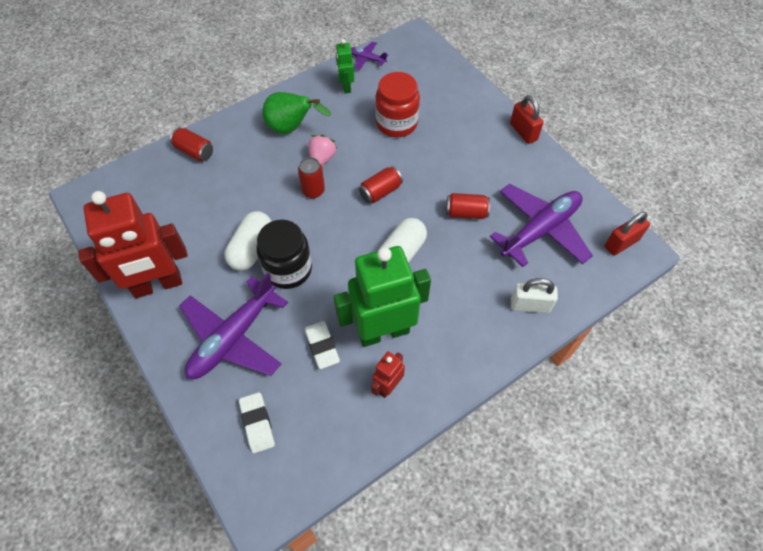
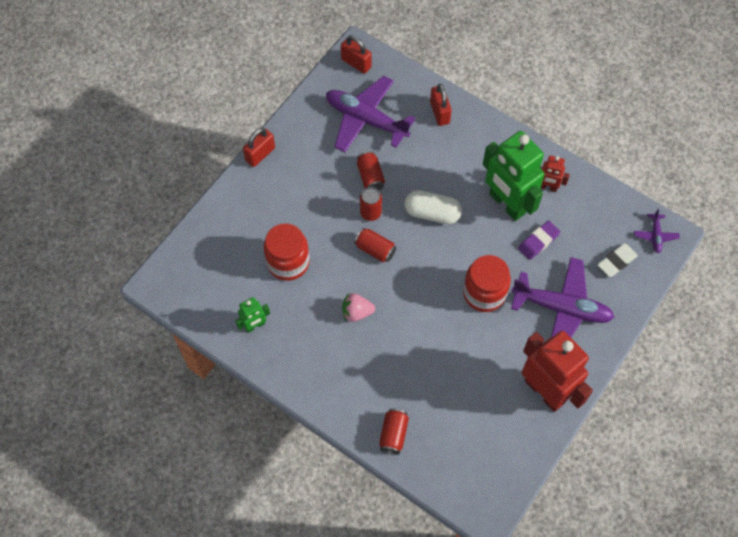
camera: 110 degrees left, 5 degrees up
(251, 248) = (477, 331): white capsule -> none
(288, 269) = (484, 293): black jar -> red jar
(291, 128) = (329, 355): green pear -> none
(313, 191) = (396, 305): red can -> red can (370, 213)
(322, 346) = (538, 241): white eraser -> purple eraser
(367, 59) = (207, 320): purple plane -> purple plane (655, 235)
(530, 305) = (439, 112): white padlock -> red padlock

